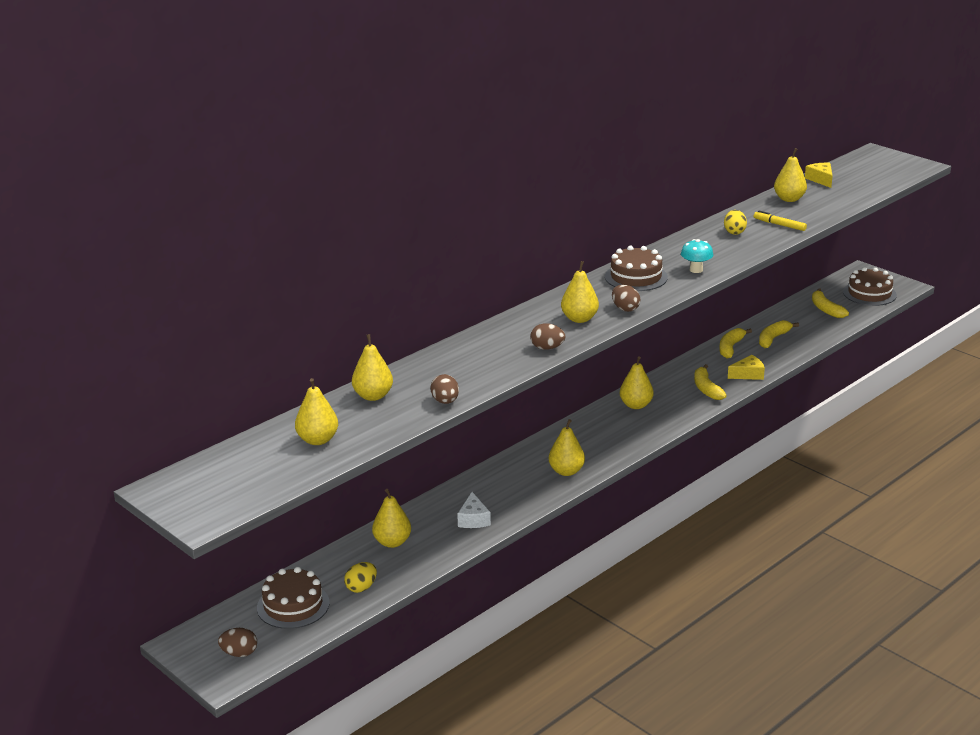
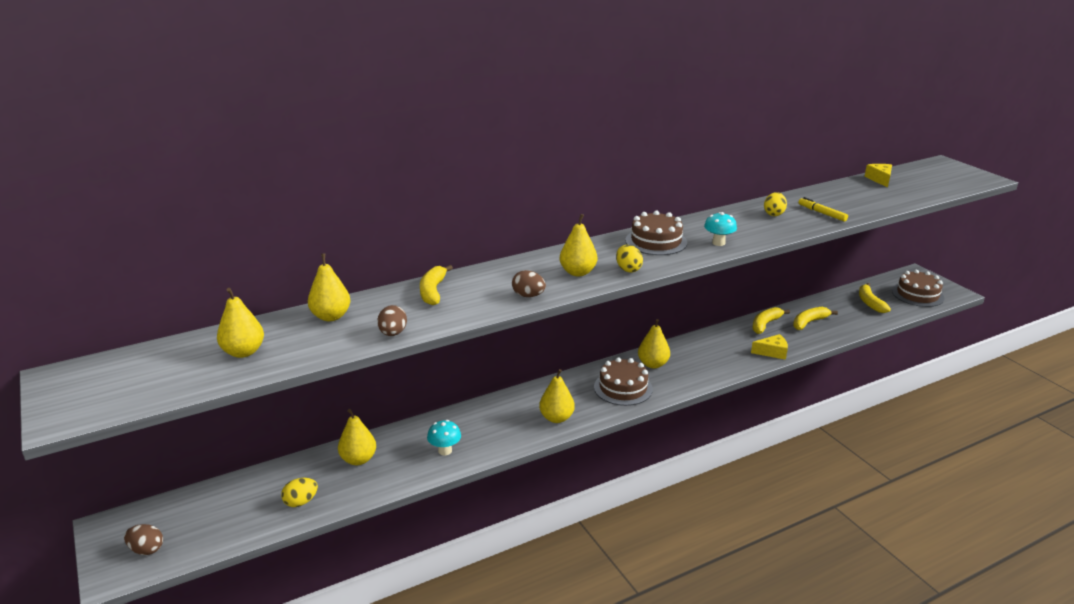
camera: 15 degrees right, 0 degrees up
(293, 605) = (229, 507): brown cake -> brown cake (623, 388)
(473, 519) = (445, 451): white cheese -> turquoise mushroom
(625, 309) = (628, 269): brown egg -> yellow egg
(706, 389) = (726, 359): yellow banana -> yellow banana (433, 291)
(789, 199) = (841, 192): yellow pear -> none

